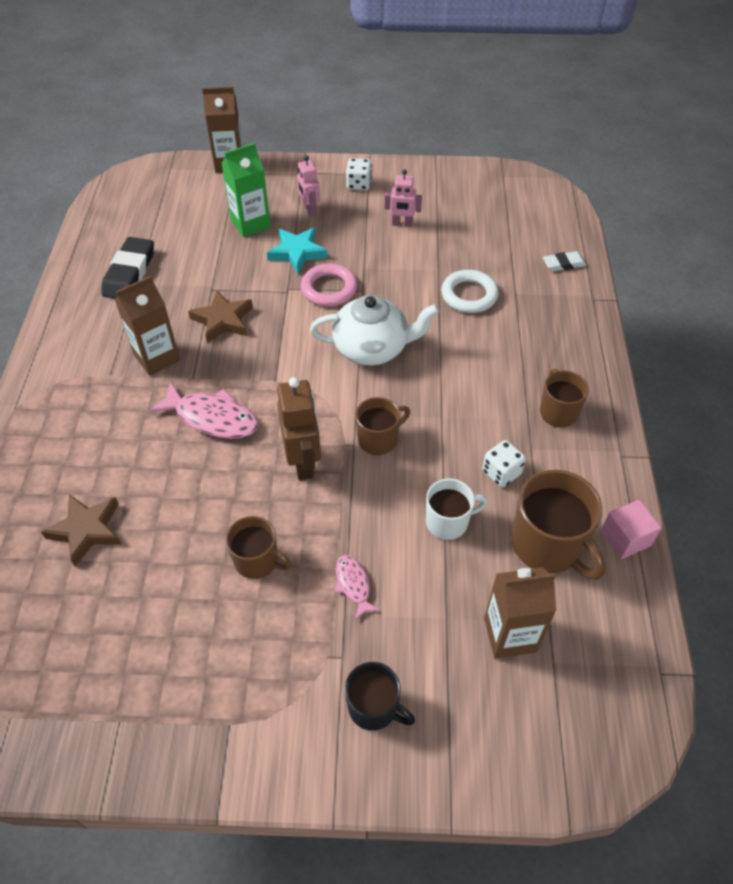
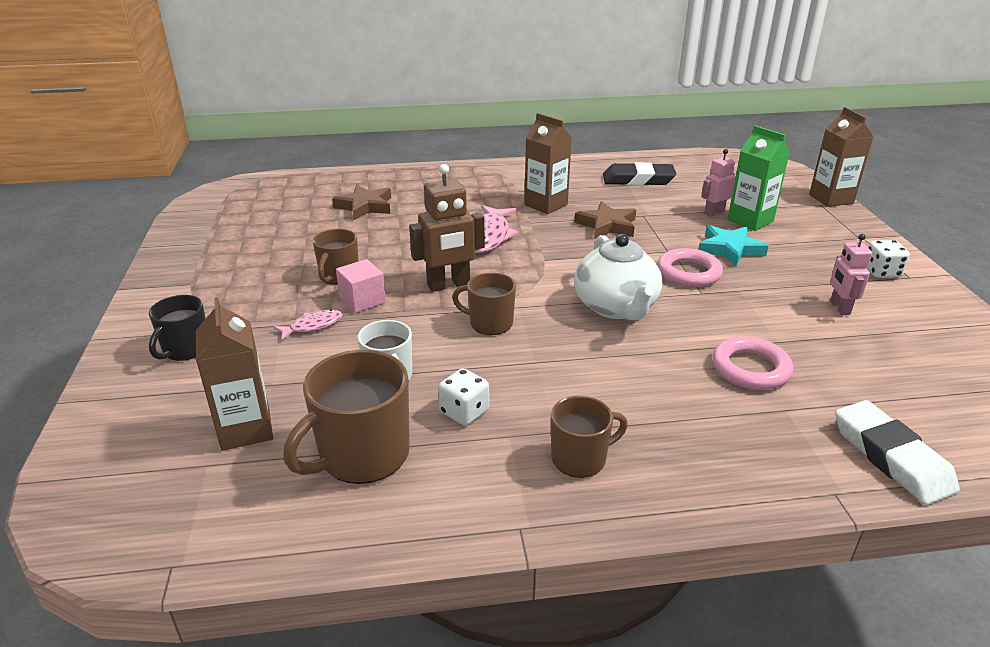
camera: 80 degrees right, 20 degrees down
(309, 210) = (804, 248): pink robot -> pink robot (714, 213)
(379, 439) = (489, 323): brown mug -> brown mug turned 150 degrees clockwise
(469, 295) = (750, 368): white ring -> pink ring
(563, 264) = (891, 457): white eraser -> white eraser, size x1.76
(625, 538) = (377, 531): pink cube -> pink cube (362, 300)

